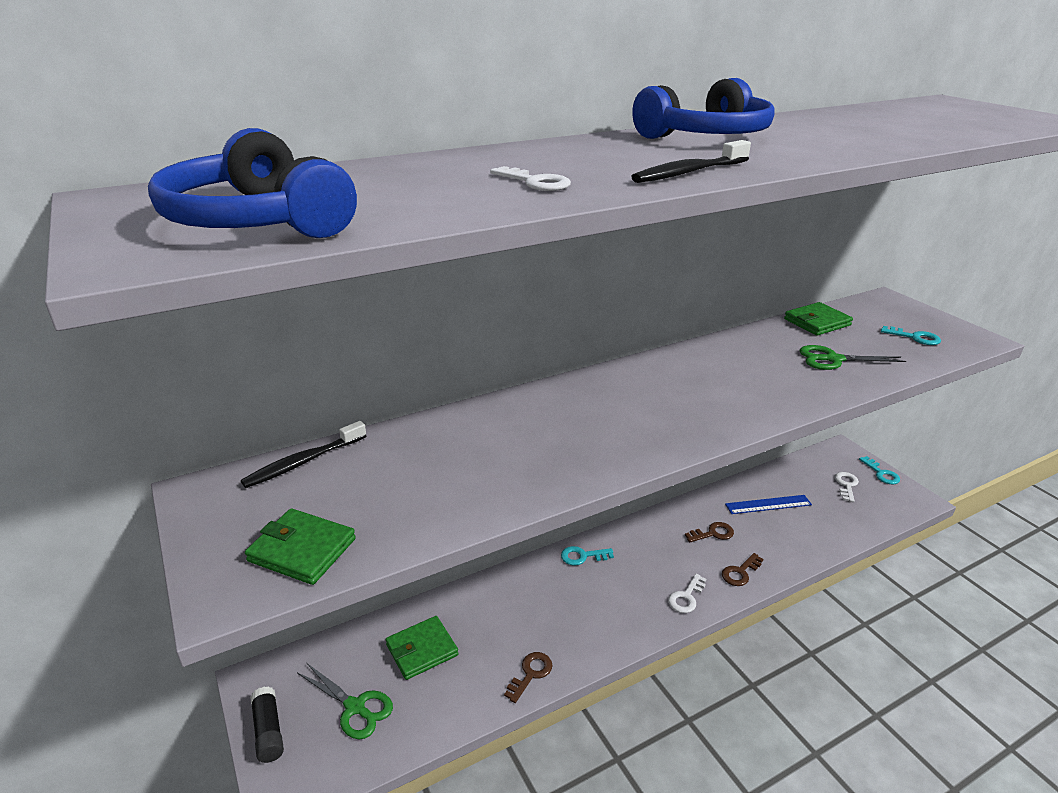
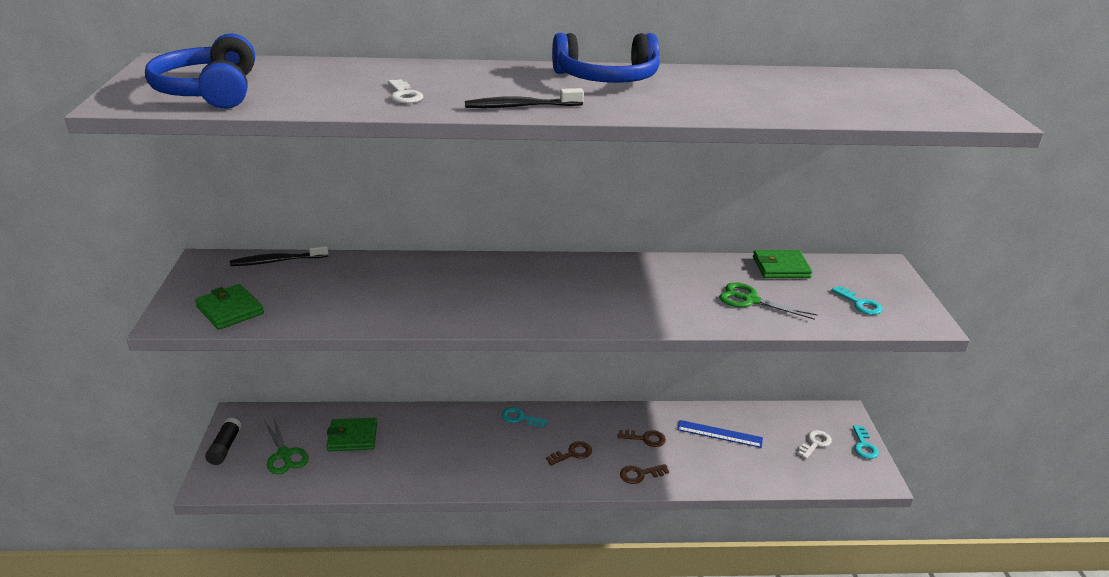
camera: 25 degrees right, 0 degrees up
(531, 674) = (413, 480): brown key -> brown key (572, 453)
(686, 597) = (576, 475): white key -> none

